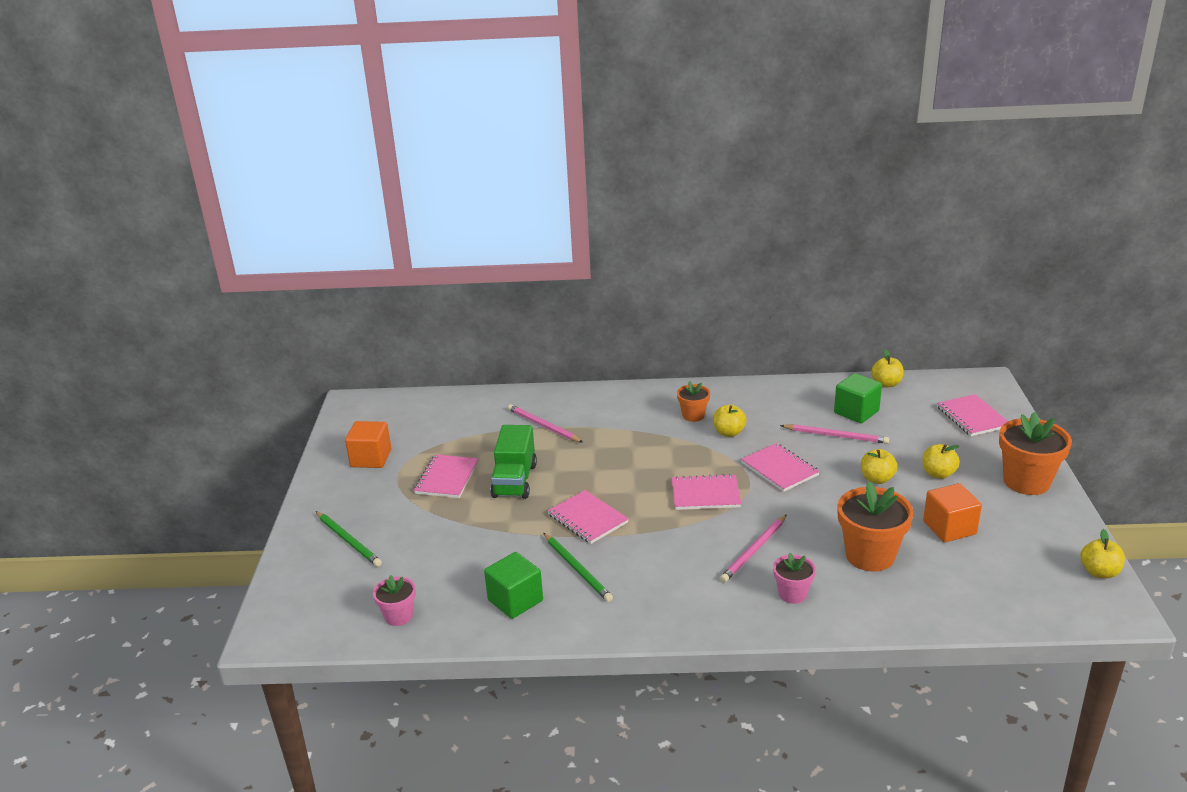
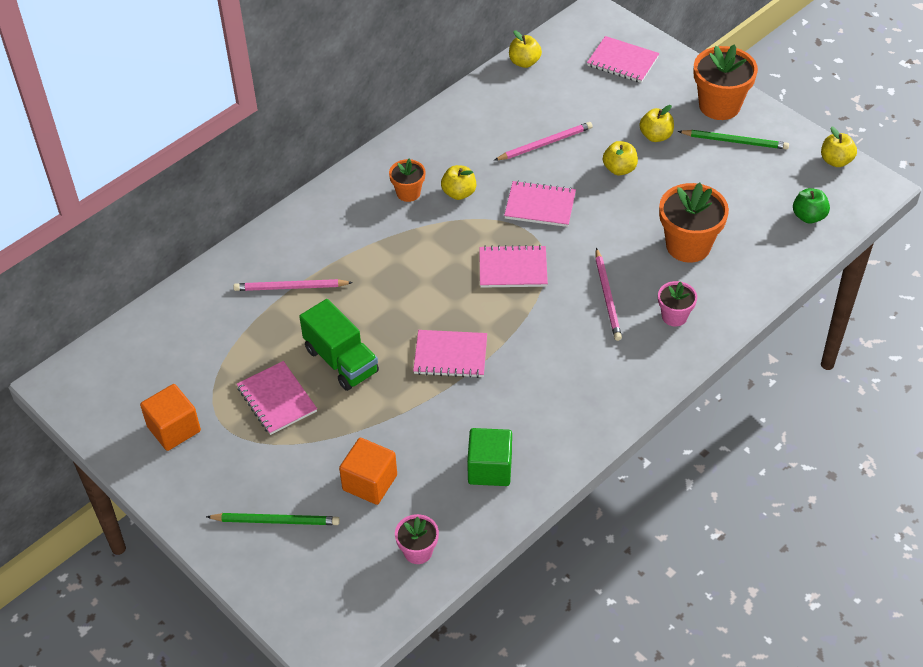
camera: 45 degrees left, 20 degrees up
(577, 569) = (501, 407): green pencil -> green pencil (735, 141)
(705, 494) = (513, 268): pink notebook -> pink notebook turned 45 degrees clockwise
(856, 412) = (533, 108): green cube -> none
(949, 528) = (713, 184): orange cube -> orange cube (370, 482)
(1016, 596) = (808, 216): none -> green apple

